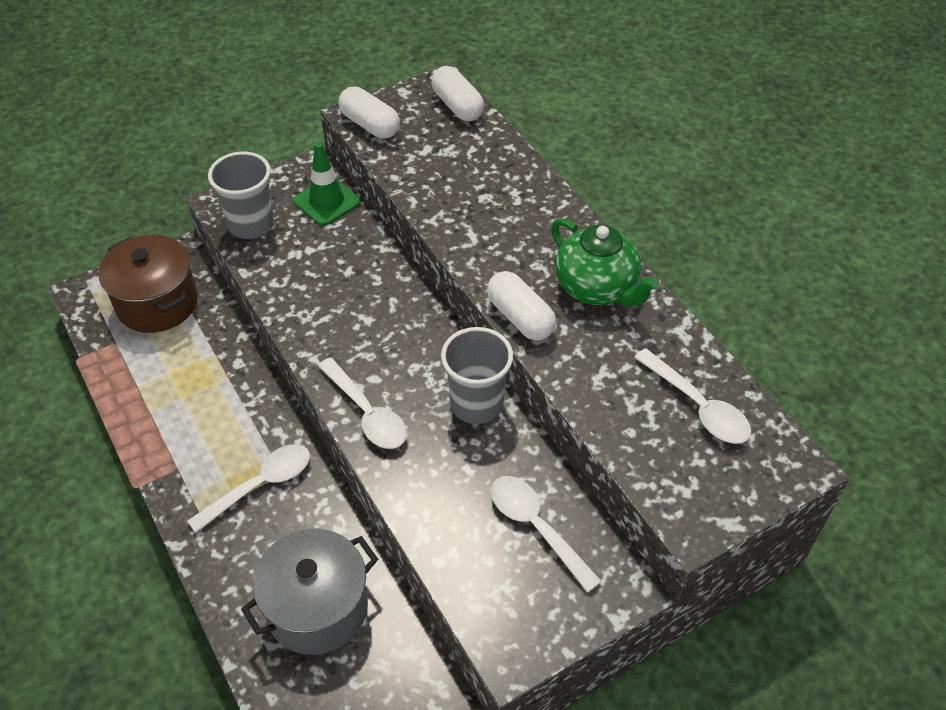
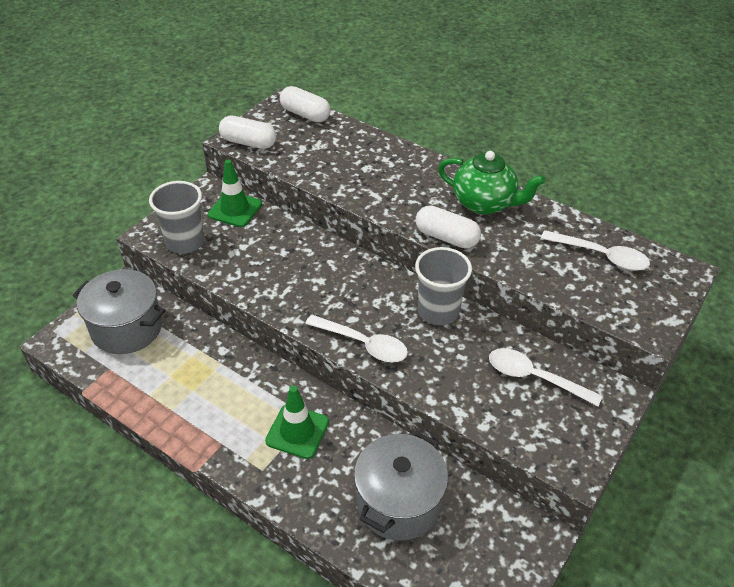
camera: 25 degrees left, 5 degrees down
(157, 303) = (127, 328): brown pot -> grey pot
(260, 485) = (297, 431): white spoon -> green traffic cone

